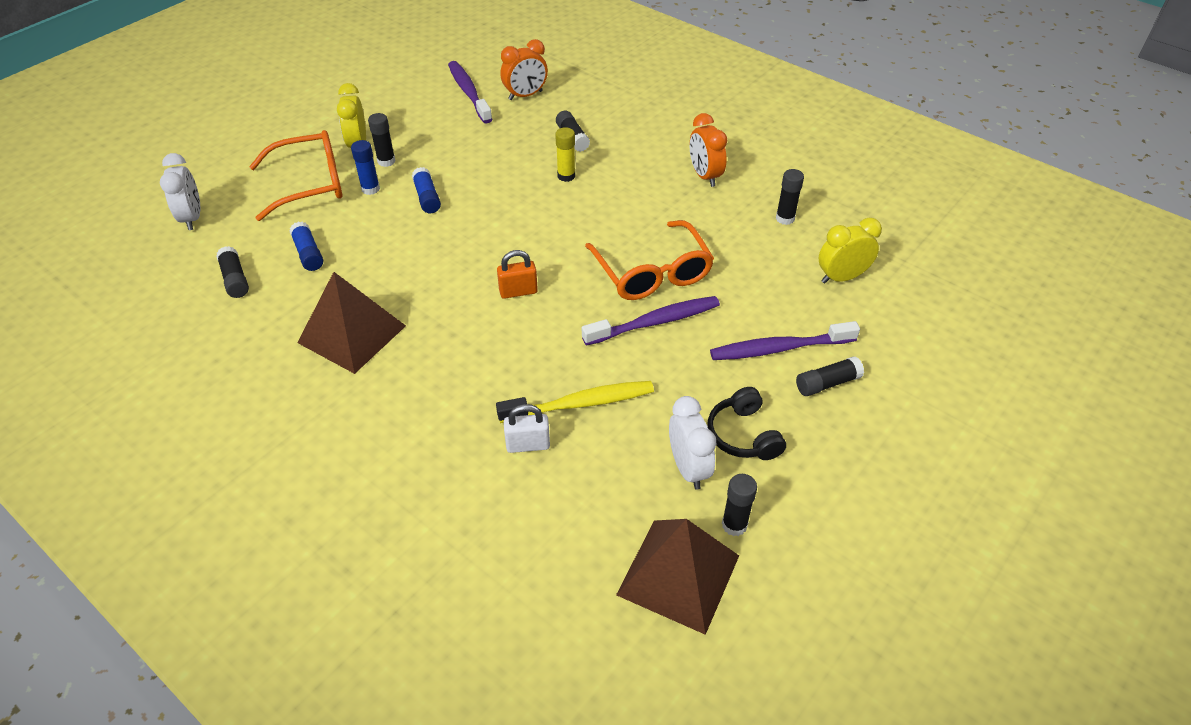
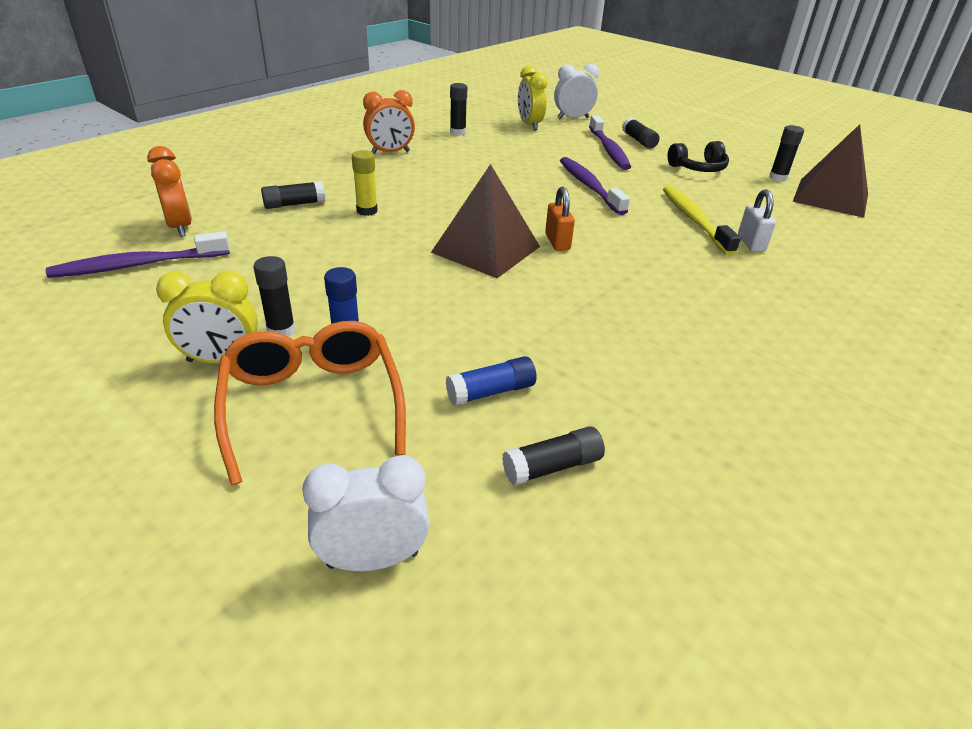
camera: 90 degrees left, 10 degrees down
(352, 334) = (644, 343): brown pyramid -> brown pyramid (486, 249)
(427, 197) = (382, 296): blue glue stick -> none
(652, 273) = (526, 182): orange glasses -> none
(688, 468) = (738, 187): white clock -> white clock (572, 118)

